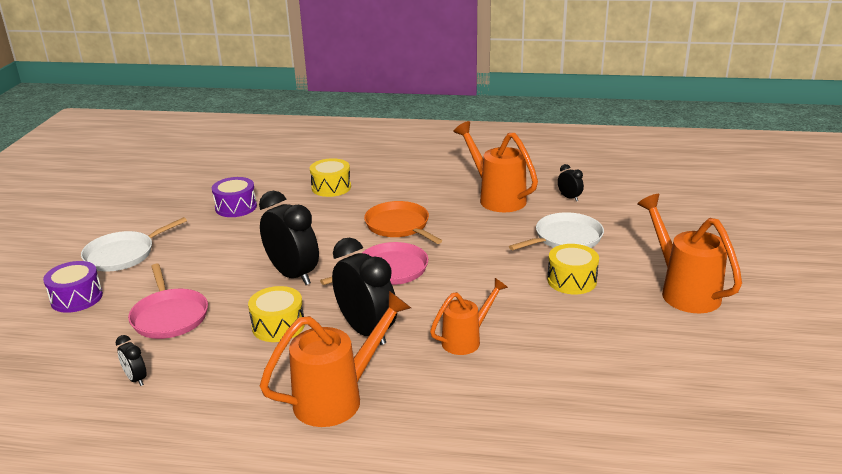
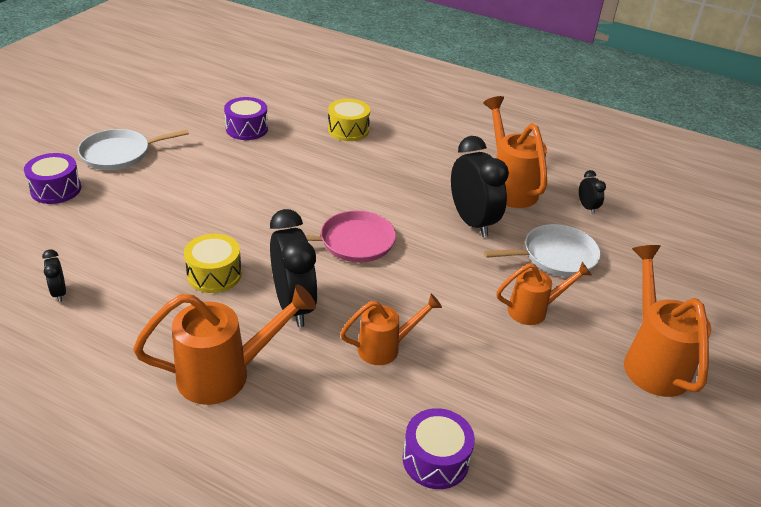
camera: 15 degrees right, 10 degrees up
(169, 316) = (124, 233): pink pan -> none
(293, 275) = (258, 220): black clock -> black clock (472, 222)
(399, 226) = (391, 193): orange pan -> none
(558, 407) = (435, 459): none -> purple drum
(571, 280) = (534, 310): yellow drum -> orange watering can

